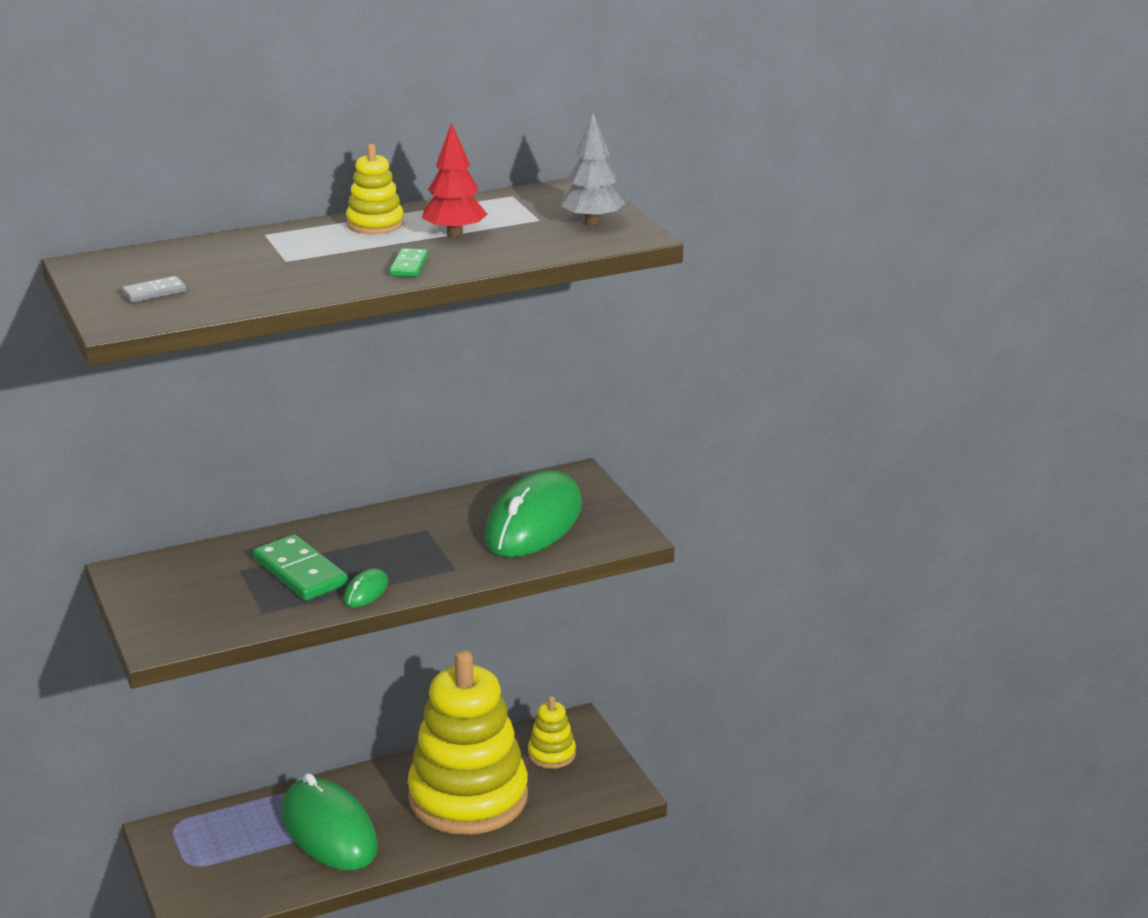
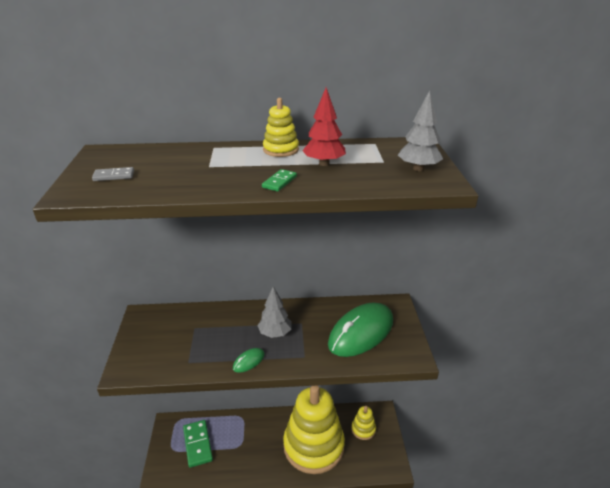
camera: 20 degrees right, 5 degrees up
(300, 572) = (222, 337): green domino -> green domino (197, 444)
(329, 830) = (241, 447): green mouse -> none
(389, 550) = (275, 333): none -> grey tree

